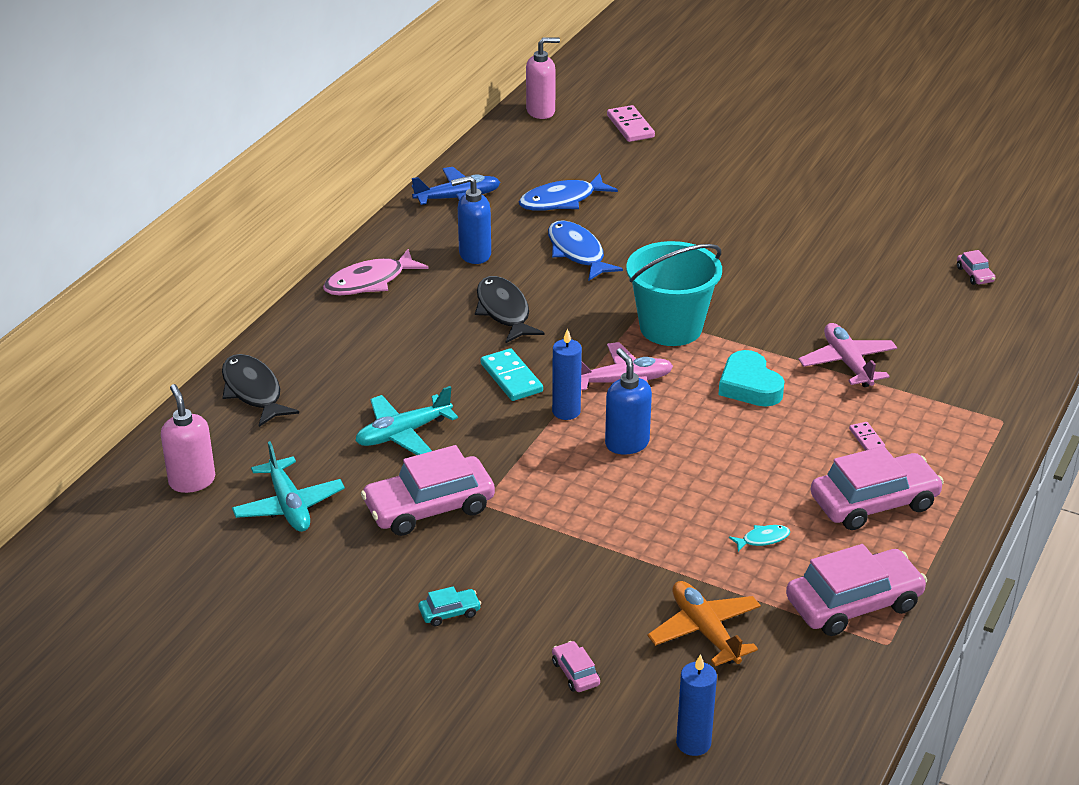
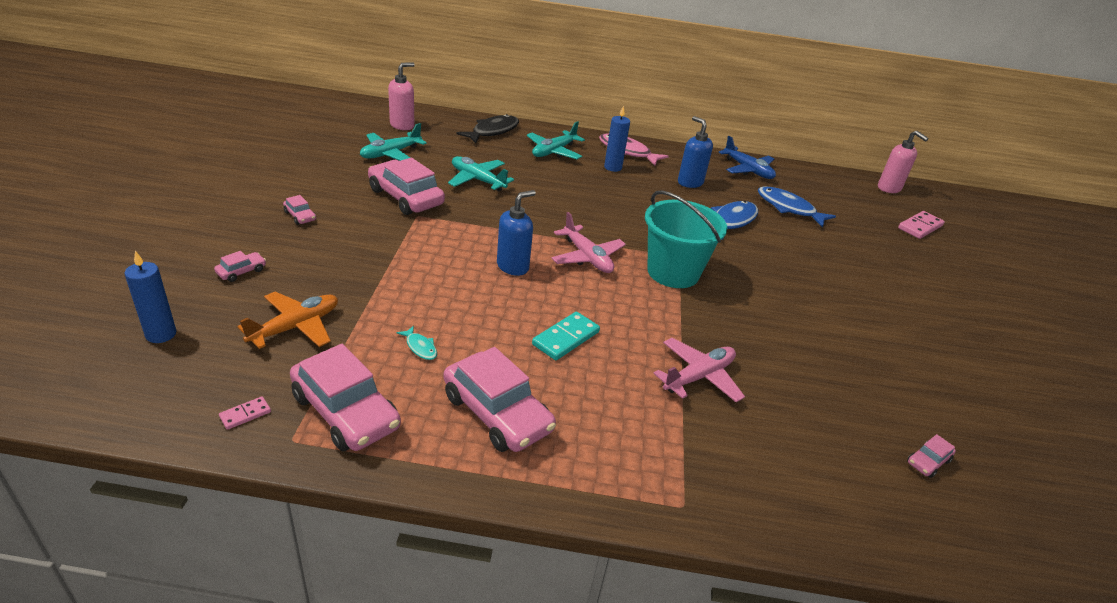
camera: 65 degrees right, 0 degrees up
(343, 347) = (554, 151): none -> turquoise plane
(449, 612) = (300, 216): turquoise car -> pink car
(504, 311) = (635, 200): black fish -> none
(511, 378) = (561, 211): turquoise domino -> turquoise domino (566, 338)
(566, 411) = (536, 237): blue candle -> blue candle (613, 167)
(749, 386) = (624, 320): turquoise heart -> none
(866, 439) = (591, 400): pink domino -> pink domino (245, 414)

